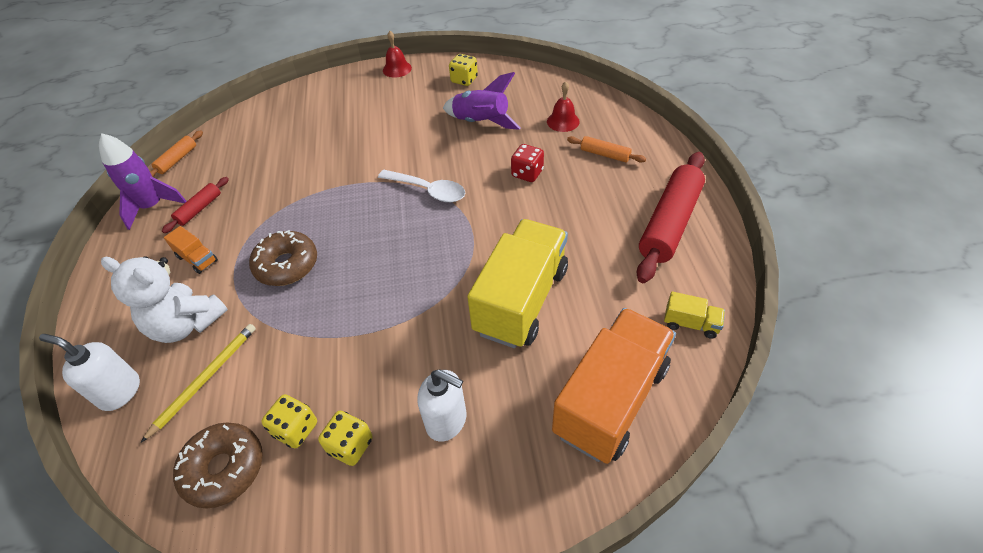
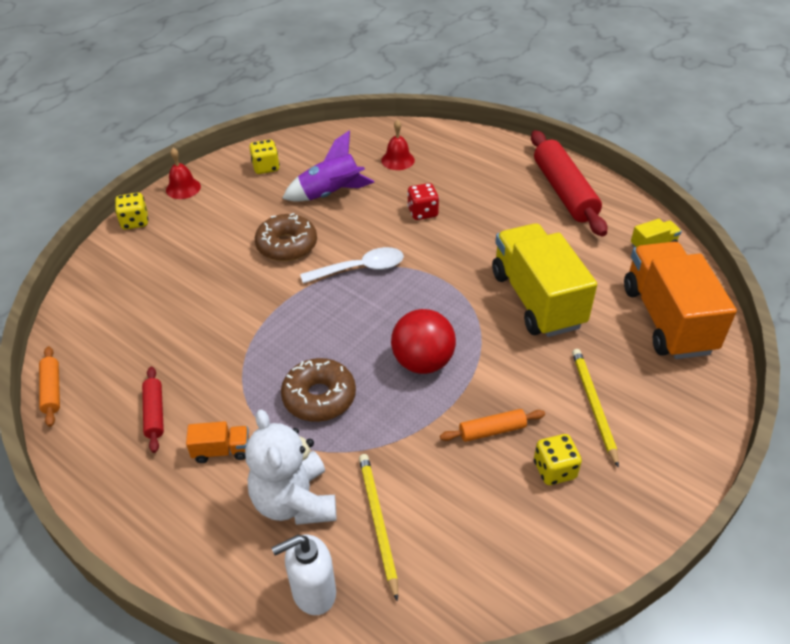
camera: 45 degrees left, 5 degrees down
(152, 206) = (93, 444): purple rocket -> none
(186, 324) = (294, 501): white teddy bear -> white teddy bear turned 90 degrees clockwise
(224, 469) = (488, 560): brown donut -> brown donut (287, 245)
(296, 429) = (502, 493): yellow dice -> yellow dice (135, 222)
(376, 289) = (422, 362): none -> red ball
(447, 421) = (593, 405): white soap dispenser -> yellow pencil
(605, 154) = (461, 168): orange rolling pin -> orange rolling pin (492, 430)

